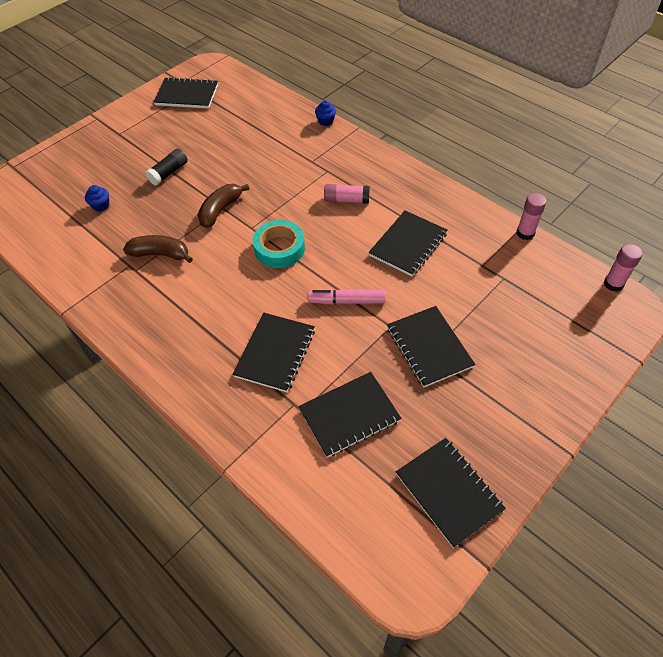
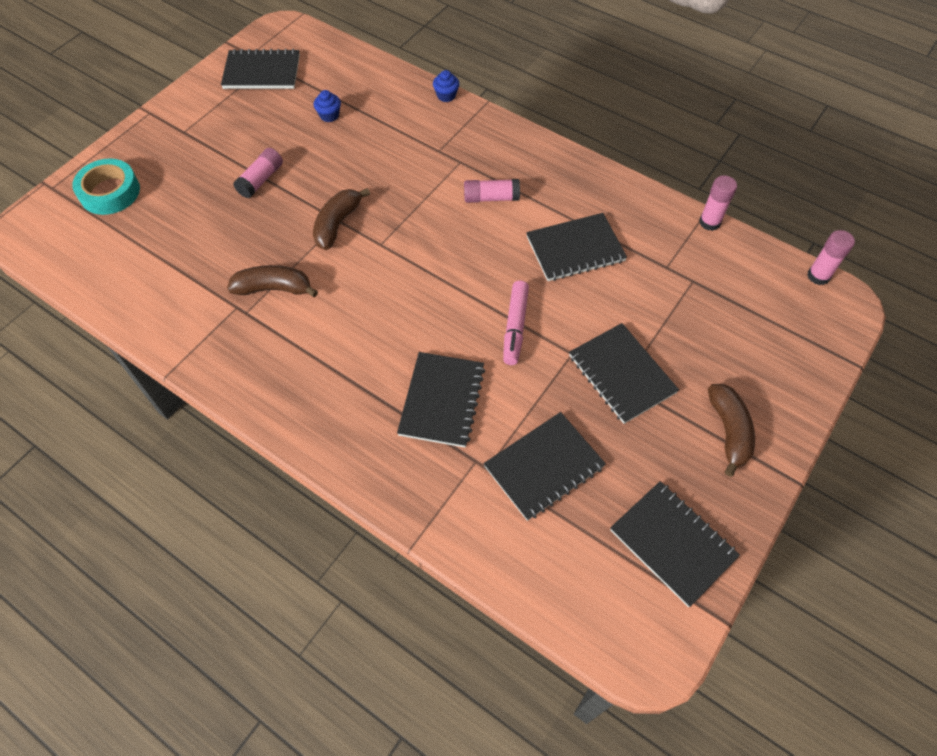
camera: 10 degrees left, 5 degrees up
(101, 206) = (182, 231): blue cupcake -> blue cupcake (329, 115)
(169, 173) = (261, 180): black glue stick -> pink glue stick
(279, 248) = (421, 268): turquoise tape -> turquoise tape (110, 192)
(346, 301) = (515, 327): pink marker -> pink marker turned 75 degrees counterclockwise
(408, 244) = (575, 249): black notebook -> black notebook turned 45 degrees clockwise
(514, 404) = (728, 431): none -> brown banana

